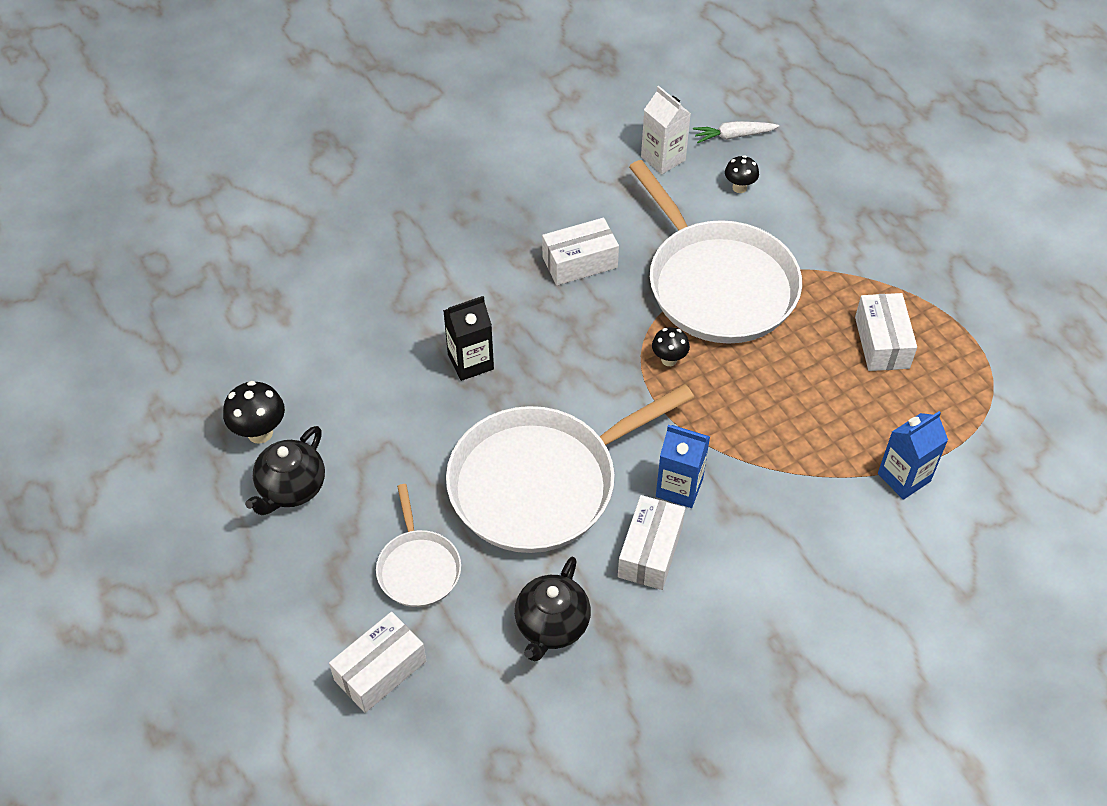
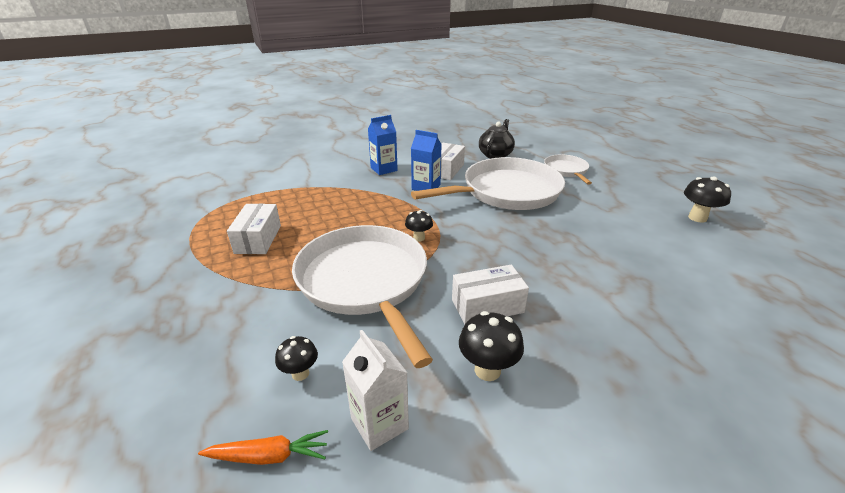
camera: 175 degrees left, 20 degrees down
(291, 488) = (656, 196): black teapot -> none
(380, 670) = (571, 149): white box -> none
(470, 362) = (567, 244): black carton -> none
(581, 200) = (487, 370): none -> black mushroom
(733, 136) = (269, 456): white carrot -> orange carrot
(904, 477) = (297, 185): blue carton -> blue carton (384, 169)

